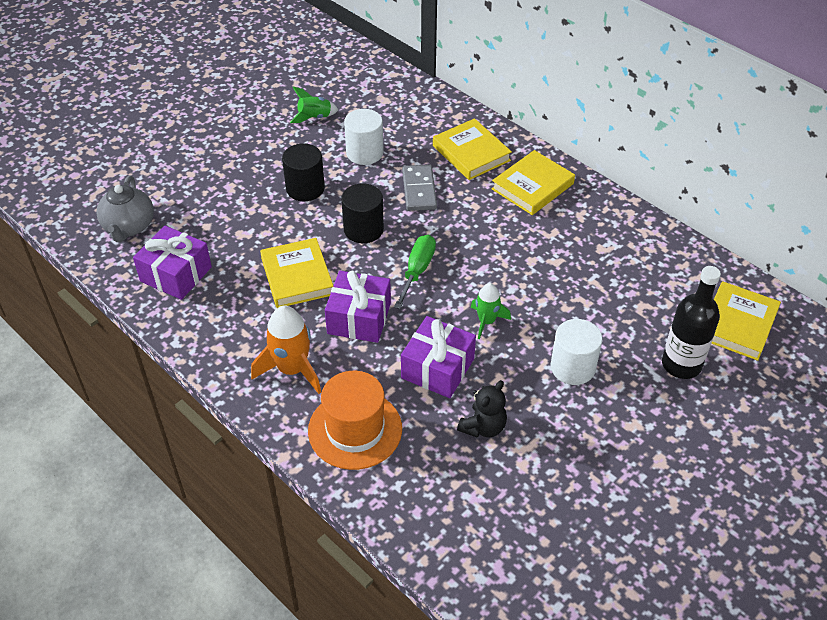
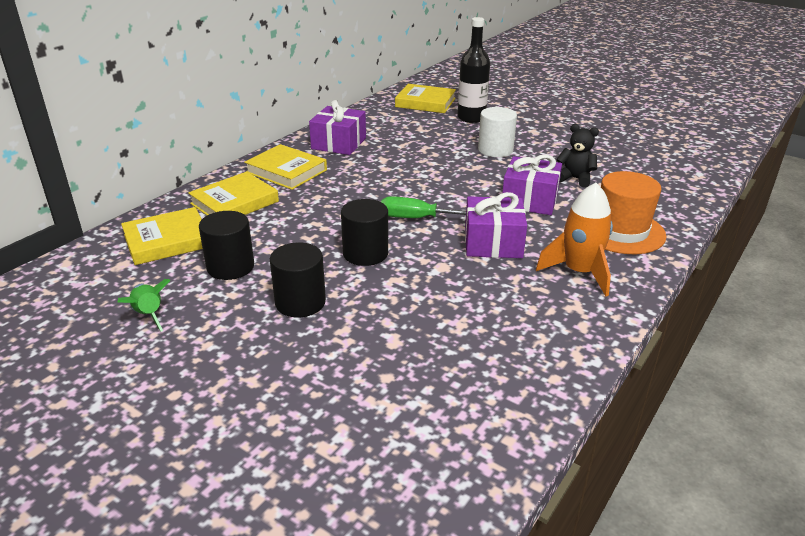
camera: 100 degrees left, 15 degrees down
(129, 227) = (409, 463): grey teapot -> none
(176, 274) = (486, 386): purple gift -> purple gift (338, 143)
(297, 277) = (452, 287): yellow book -> yellow book (167, 241)
(364, 153) = (230, 267): white cylinder -> black cylinder
(419, 190) = (296, 227): grey domino -> none
(487, 321) = (465, 183): green rocket -> none

